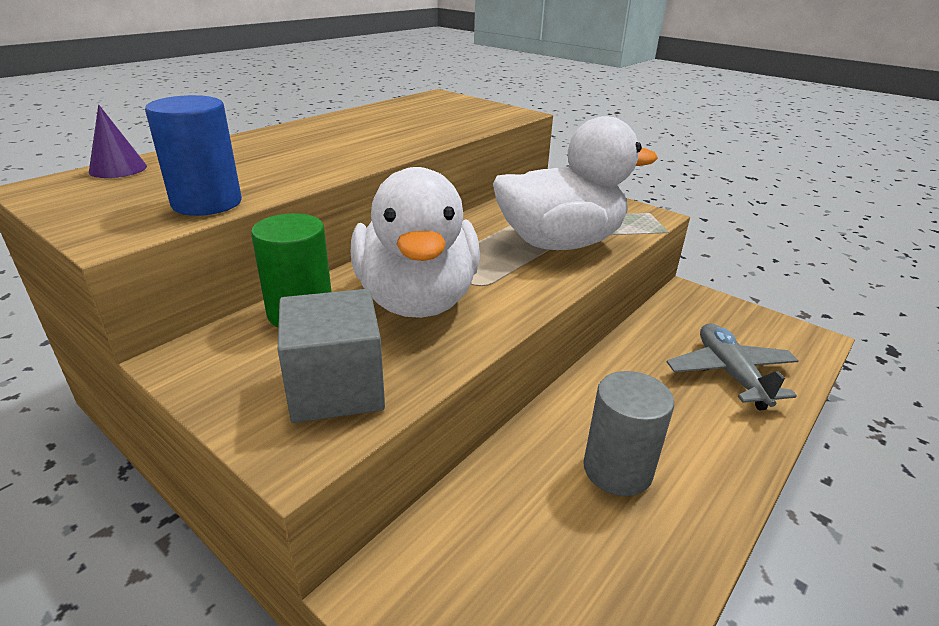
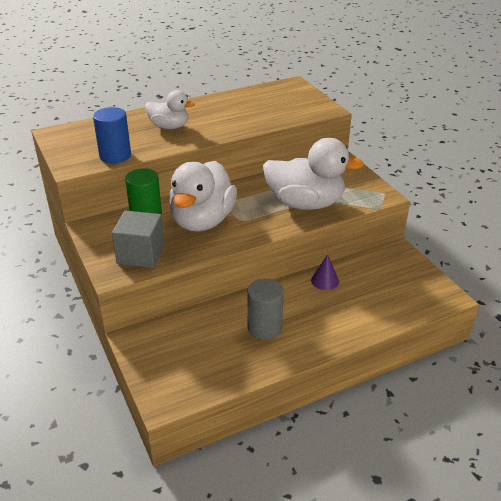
camera: 25 degrees right, 5 degrees up
(118, 169) = (87, 126): purple cone -> purple cone (325, 280)
(288, 153) = (169, 127): none -> white duck
(730, 373) = (371, 302): grey plane -> none

